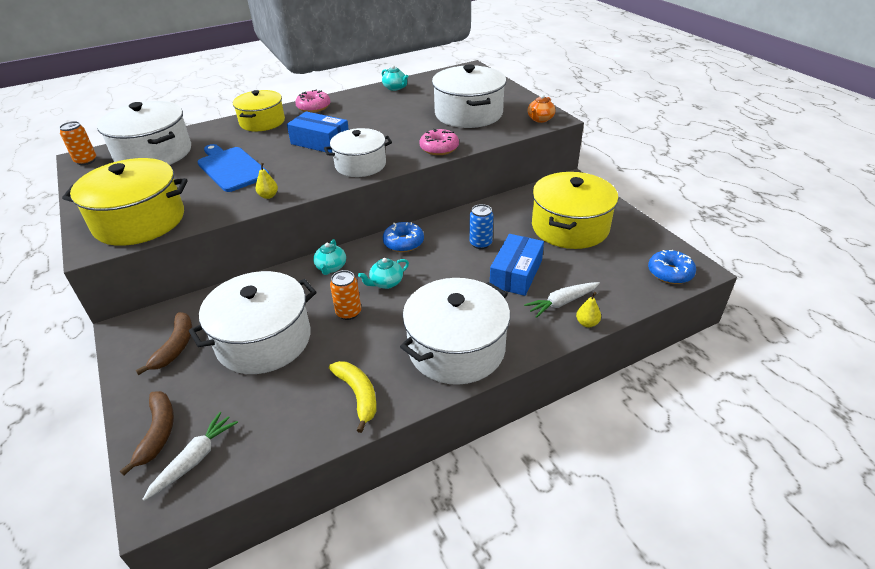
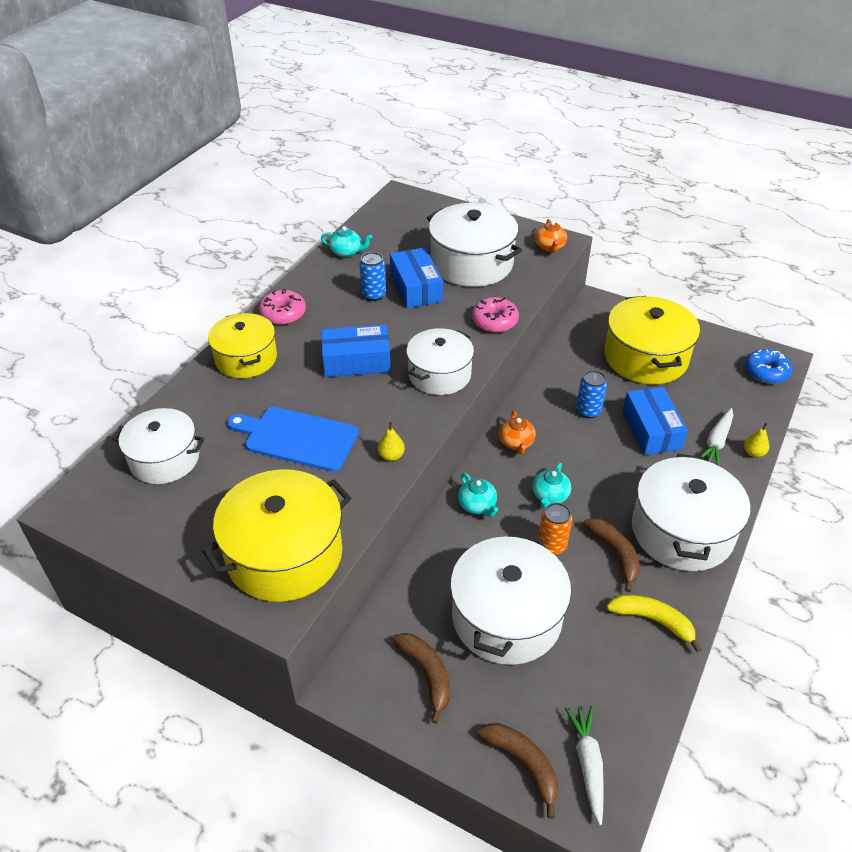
camera: 35 degrees left, 5 degrees up
(86, 161) = (81, 508): orange can -> none
(154, 153) = (164, 459): white pot -> white pot, size x0.66
(380, 113) = (373, 295): none -> blue can
(386, 339) = (615, 554): none -> brown banana
(403, 243) = (516, 443): blue donut -> orange teapot
(412, 116) = (416, 288): none -> blue box

